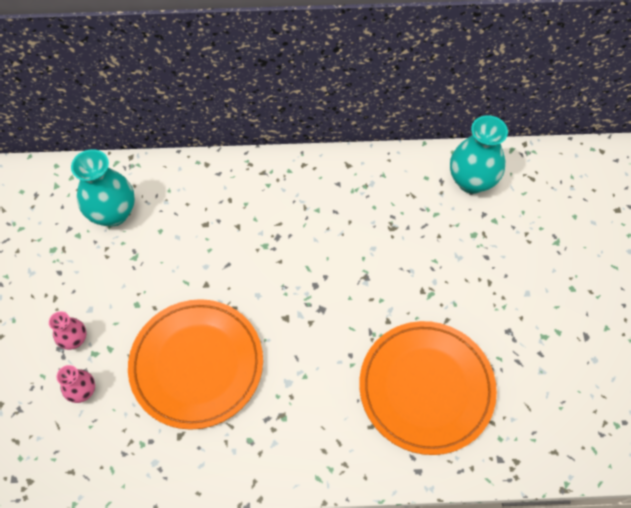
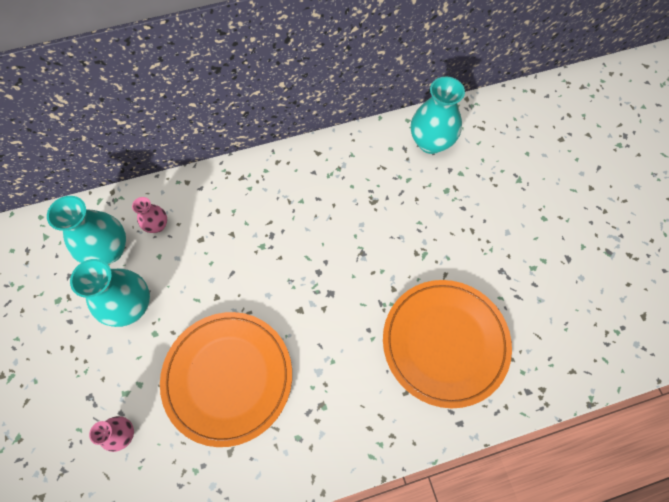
camera: 15 degrees left, 5 degrees up
(75, 339) = (102, 384): pink vase -> pink vase (157, 225)
(121, 272) = (131, 306): none -> turquoise vase

